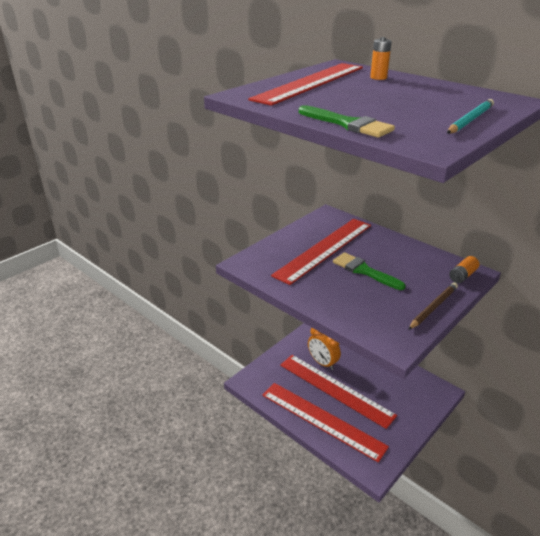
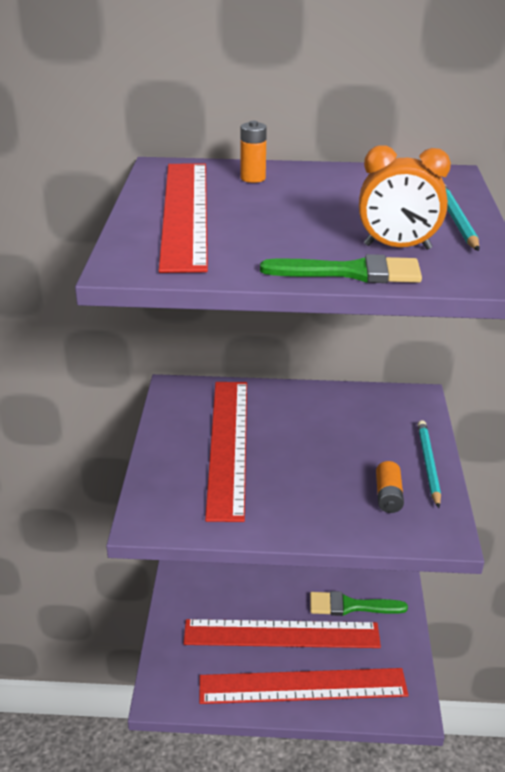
camera: 40 degrees left, 0 degrees up
(322, 363) = (234, 607): orange clock -> orange clock (397, 247)
(364, 271) = (308, 453): green brush -> green brush (350, 606)
(433, 307) = (428, 464): brown pencil -> turquoise pencil
(462, 276) = (413, 407): orange battery -> orange battery (388, 496)

